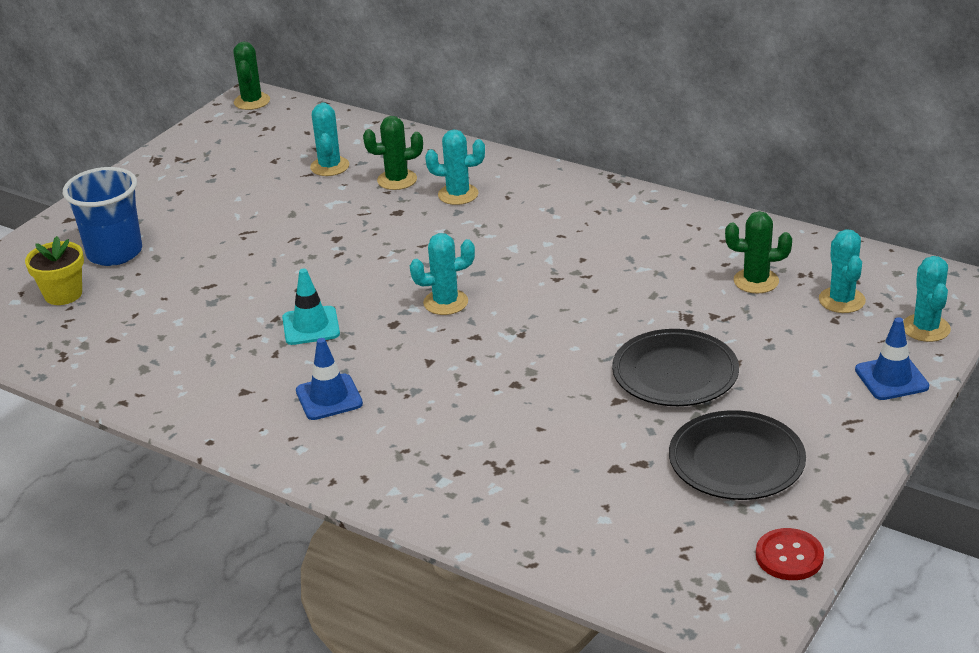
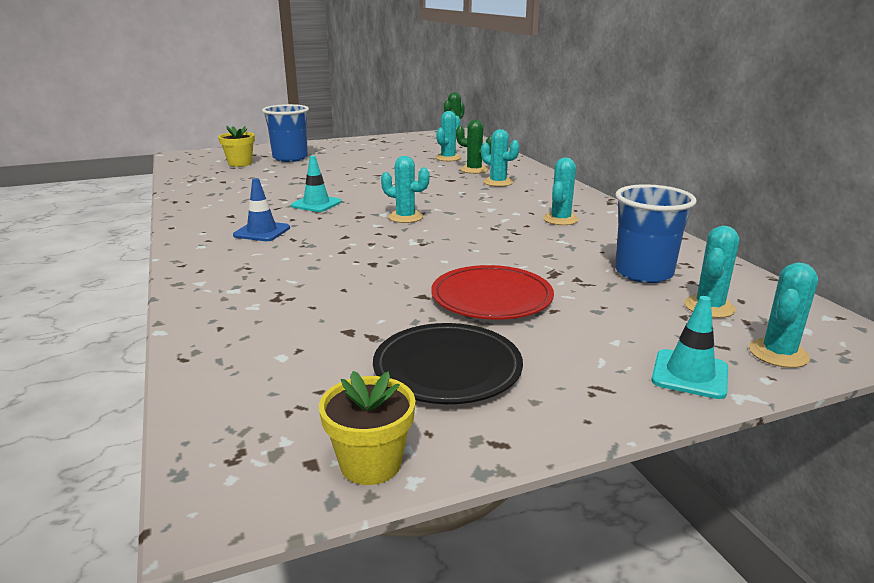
camera: 35 degrees right, 10 degrees down
(602, 235) = (560, 219): none -> turquoise cactus
(675, 373) = (491, 298): black plate -> red plate
(756, 281) = (643, 273): green cactus -> blue cup
(789, 556) = (370, 463): red button -> yellow flower pot
(891, 378) = (689, 374): blue traffic cone -> turquoise traffic cone

